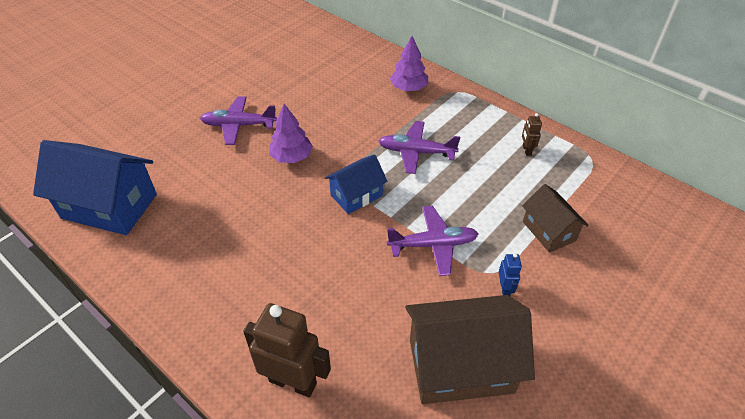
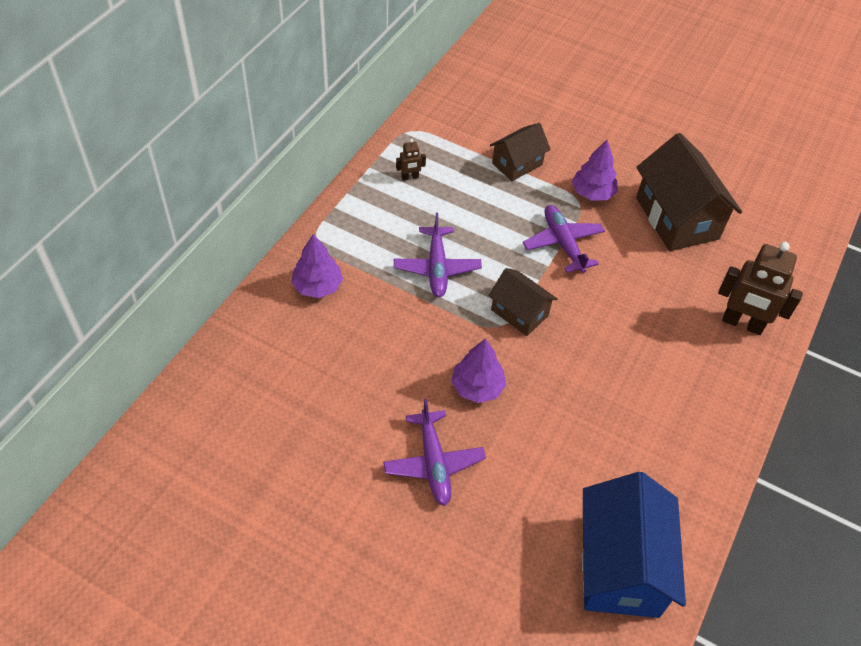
camera: 105 degrees left, 5 degrees up
(293, 382) = (742, 324): brown robot -> brown robot turned 75 degrees counterclockwise
(356, 195) = (519, 313): blue house -> brown house
(505, 288) = (592, 193): blue robot -> purple tree

